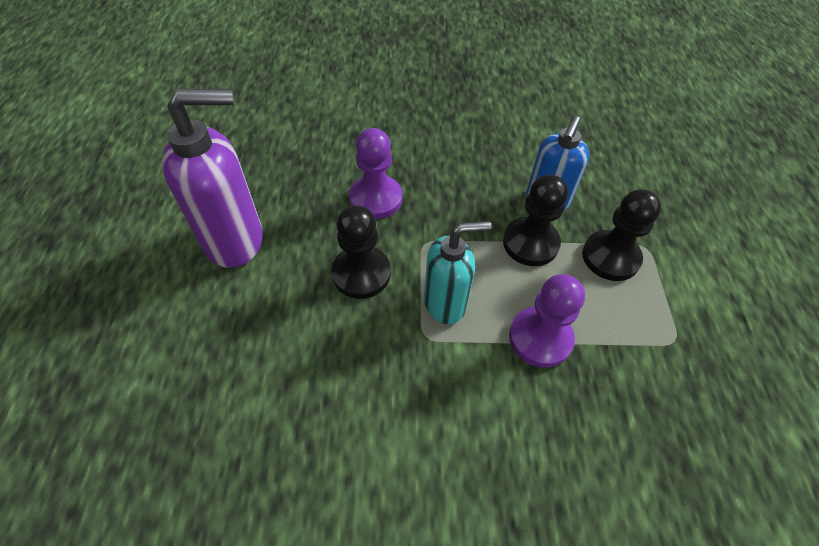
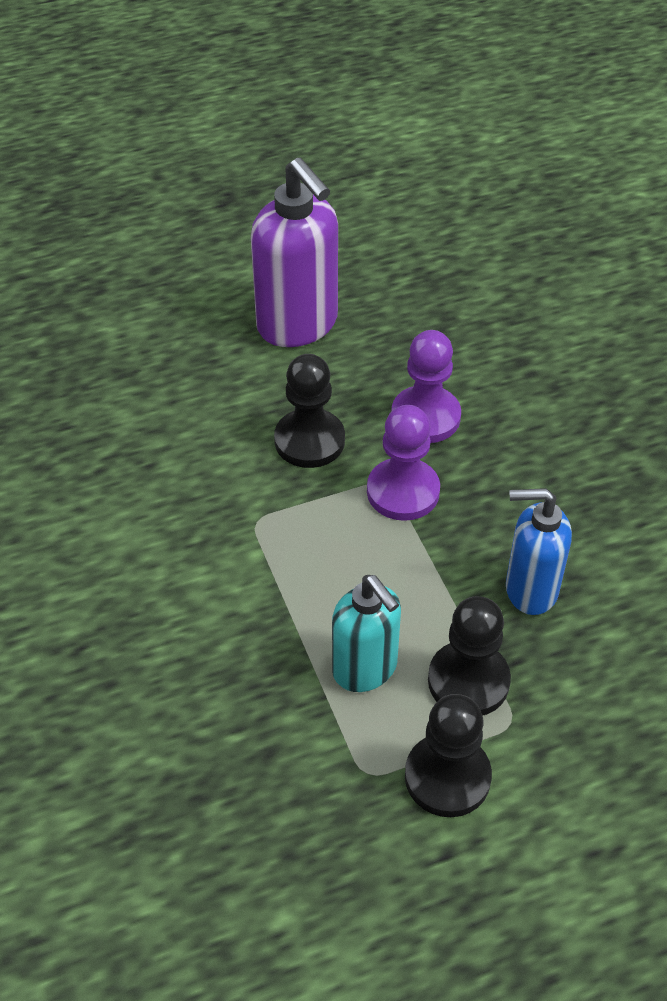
camera: 70 degrees right, 5 degrees down
(445, 303) = (307, 526): turquoise soap dispenser -> turquoise soap dispenser (365, 669)
(530, 243) = (442, 587): black pawn -> black pawn (447, 777)
(540, 338) = (303, 627): purple pawn -> purple pawn (403, 491)

